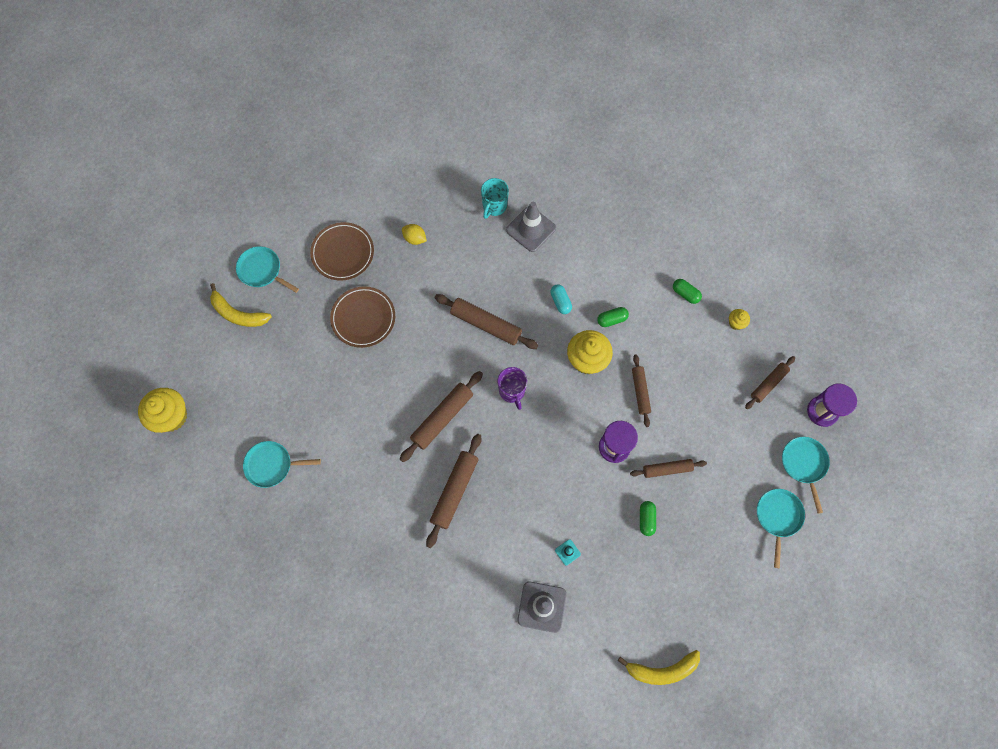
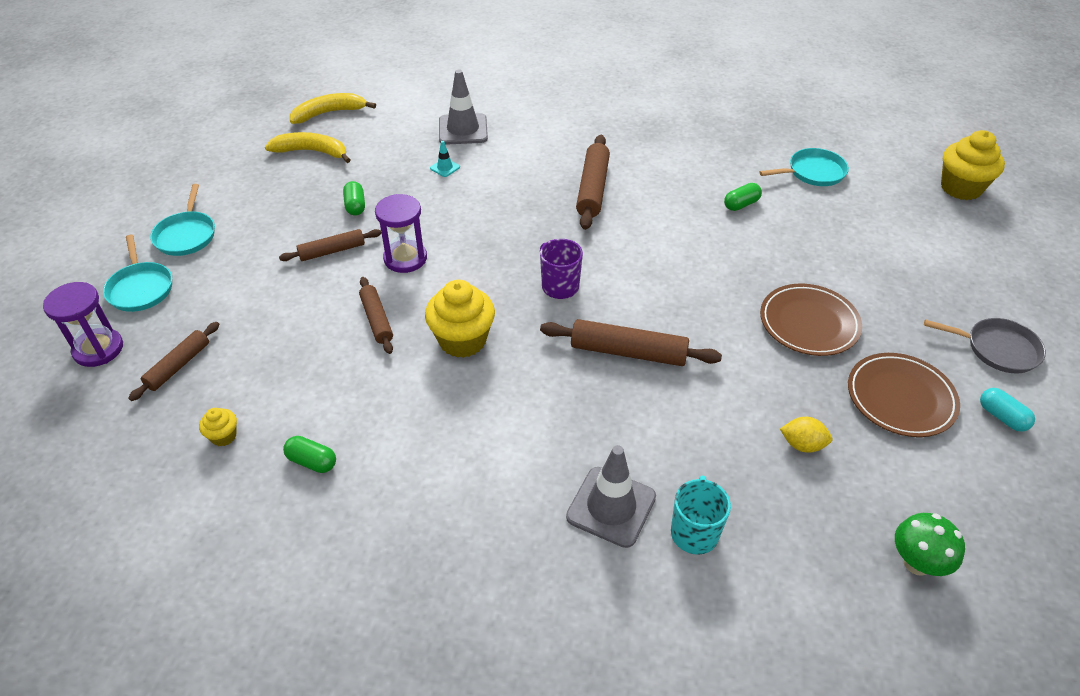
camera: 165 degrees right, 25 degrees down
(238, 314) = (981, 293): yellow banana -> yellow banana (312, 152)
(262, 270) = (998, 349): turquoise pan -> grey pan
(395, 167) = (916, 563): none -> green mushroom
(442, 418) = (639, 244): brown rolling pin -> none
(560, 302) = (523, 405): turquoise capsule -> turquoise capsule (1002, 417)
(612, 319) = (434, 398): green capsule -> green capsule (741, 204)

